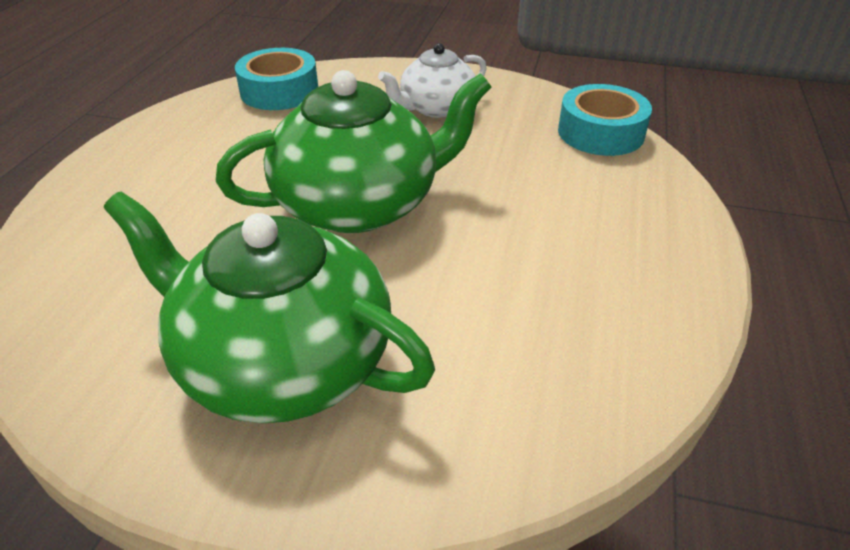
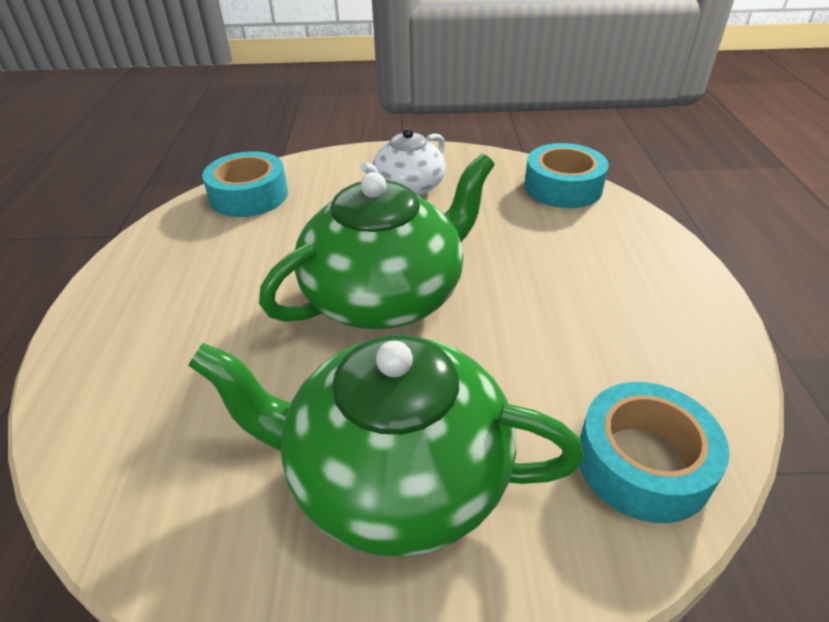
camera: 15 degrees left, 0 degrees up
(529, 408) = (643, 462): none -> turquoise tape

